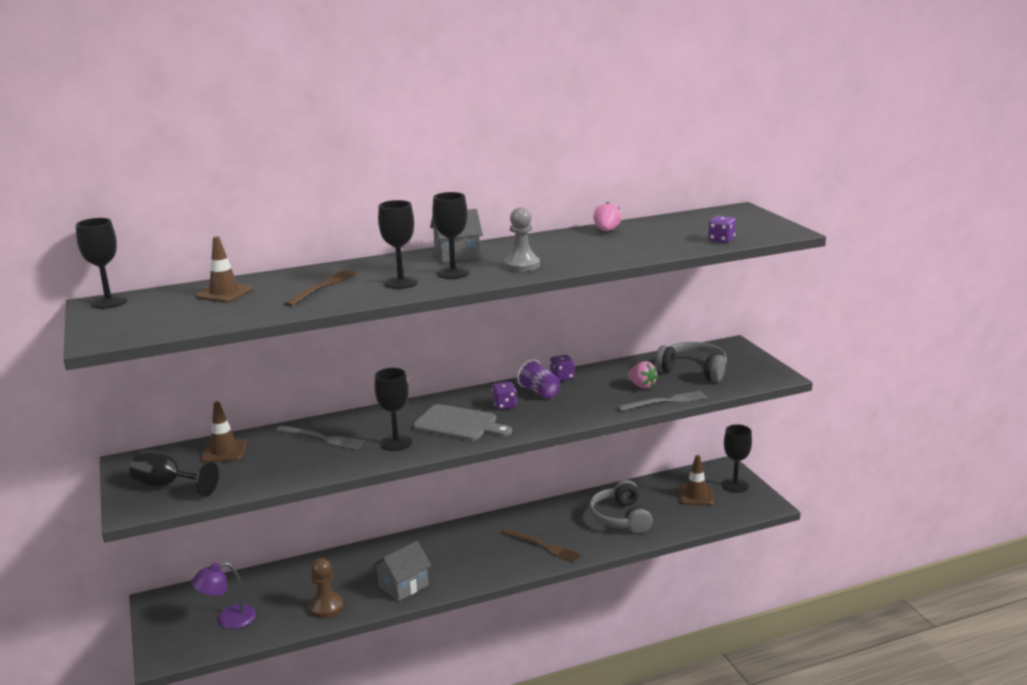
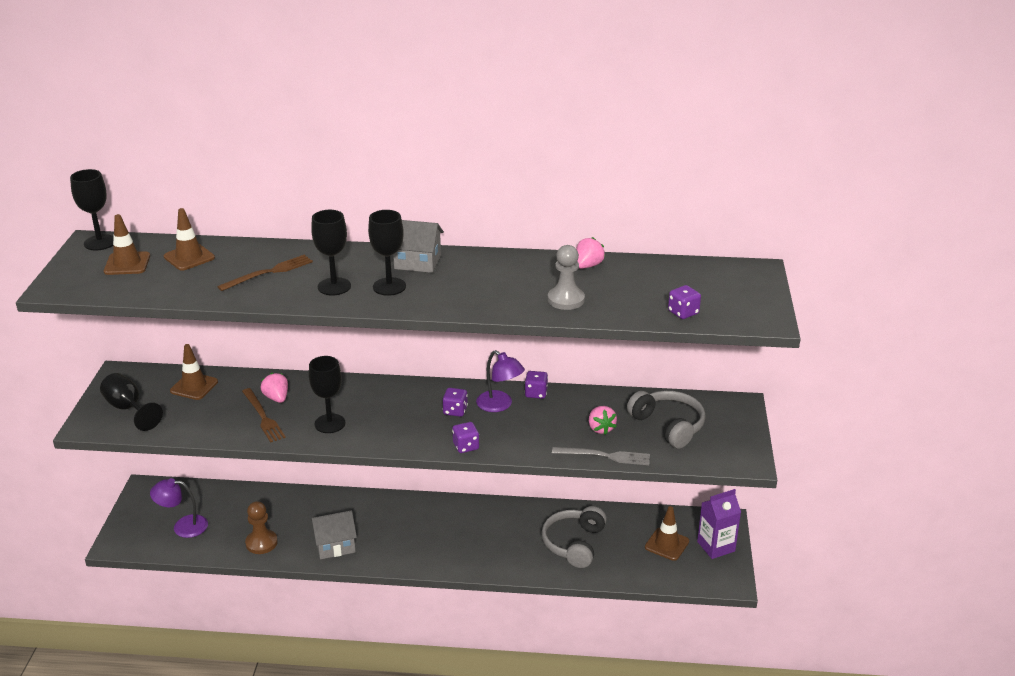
camera: 25 degrees right, 10 degrees up
(161, 309) = (127, 264): none -> brown traffic cone
(322, 438) = (277, 398): grey fork -> pink strawberry
(458, 424) = (398, 420): grey cutting board -> none
(522, 265) = (458, 294): grey pawn -> grey pawn (566, 300)
(539, 392) = (500, 405): purple cup -> purple lamp
(541, 426) = (466, 446): none -> purple dice
(543, 546) = (480, 548): brown fork -> brown fork (263, 417)
(735, 485) = (716, 546): black goblet -> purple carton

